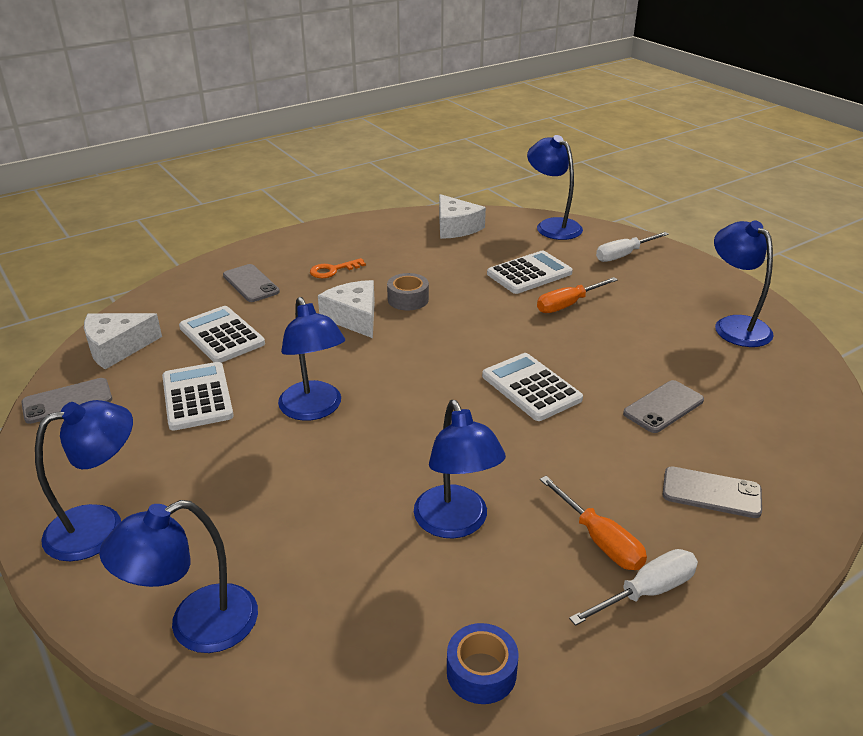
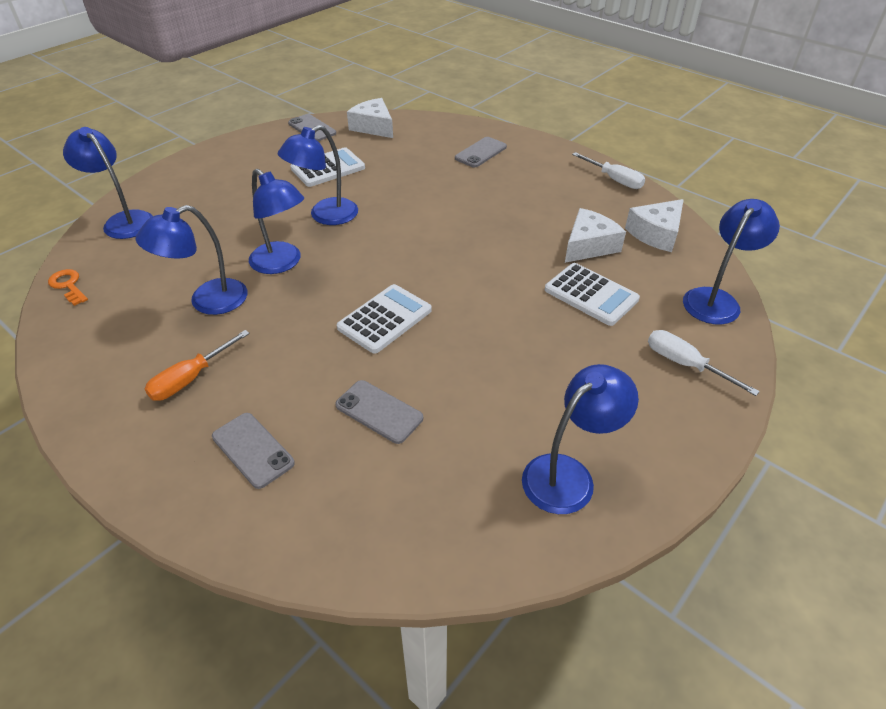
camera: 75 degrees right, 10 degrees up
(100, 526) = (202, 170): blue lamp -> blue lamp (282, 263)
(222, 335) = (403, 159): white calculator -> none
(333, 270) = (524, 183): orange key -> orange key (68, 285)
(354, 317) = (455, 208): white cheese -> white cheese (589, 246)
(408, 299) = (498, 229): grey tape -> none
(481, 672) = (73, 332): blue tape -> none
(568, 305) = (542, 328): orange screwdriver -> none
(647, 591) = (134, 409): white screwdriver -> white screwdriver (614, 180)
(711, 493) = (252, 450): grey phone -> grey phone turned 45 degrees counterclockwise

